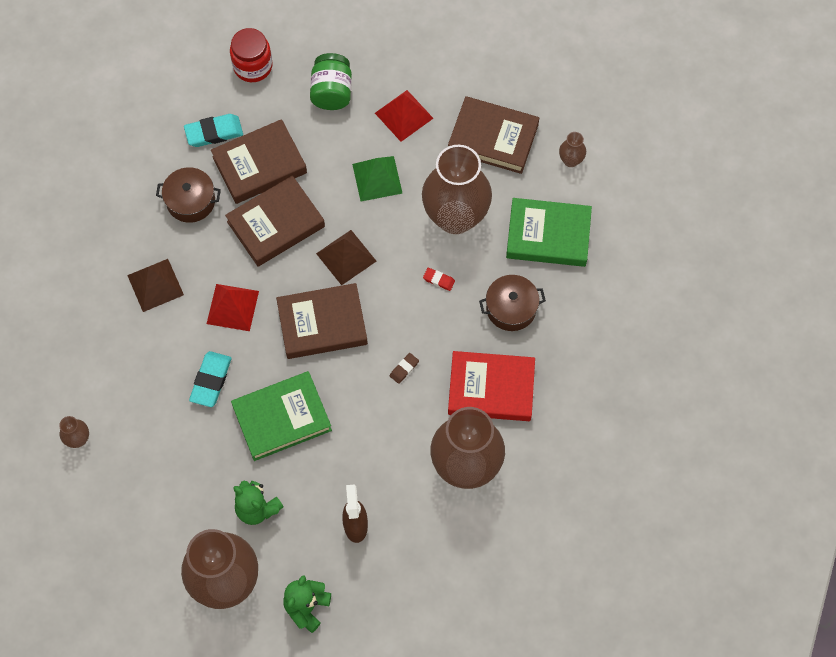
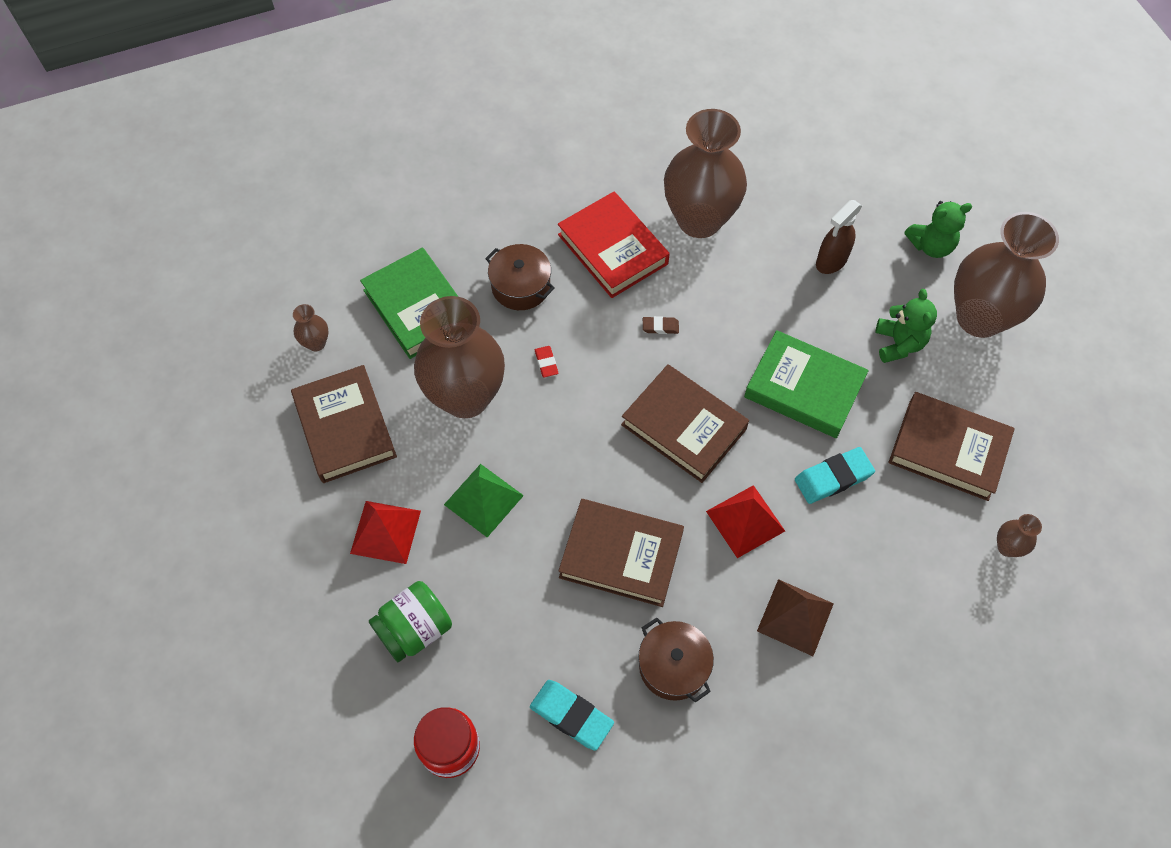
camera: 130 degrees left, 5 degrees down
(259, 165) = (568, 630): brown book -> brown book (948, 449)
(346, 257) = (596, 460): brown pyramid -> none

